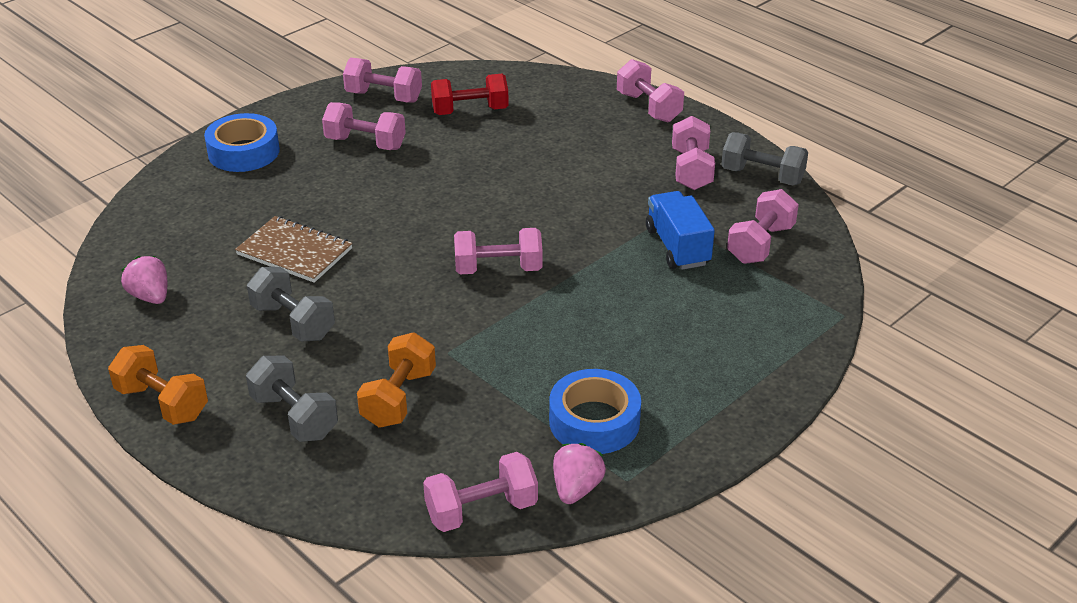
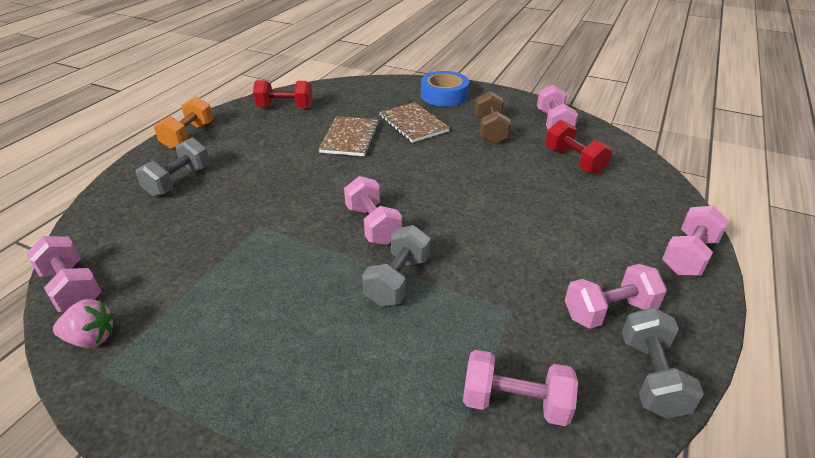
camera: 70 degrees right, 0 degrees up
(150, 296) = (285, 107): pink strawberry -> red dumbbell
(293, 322) = (275, 156): grey dumbbell -> grey dumbbell (397, 280)
(300, 194) = (413, 124): none -> brown notebook
(365, 143) = (490, 131): pink dumbbell -> brown dumbbell
(399, 398) = (202, 217): orange dumbbell -> none
(594, 421) = (181, 329): blue tape -> none
(677, 247) = (467, 330): blue truck -> none

